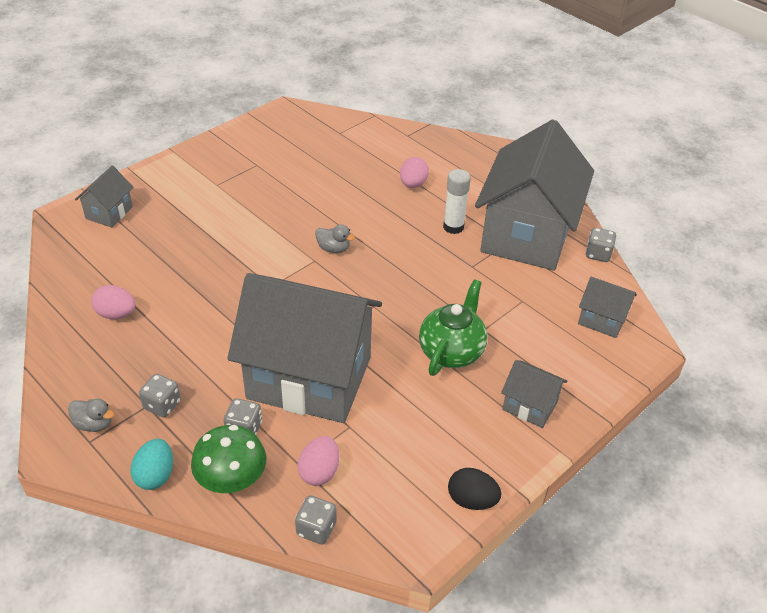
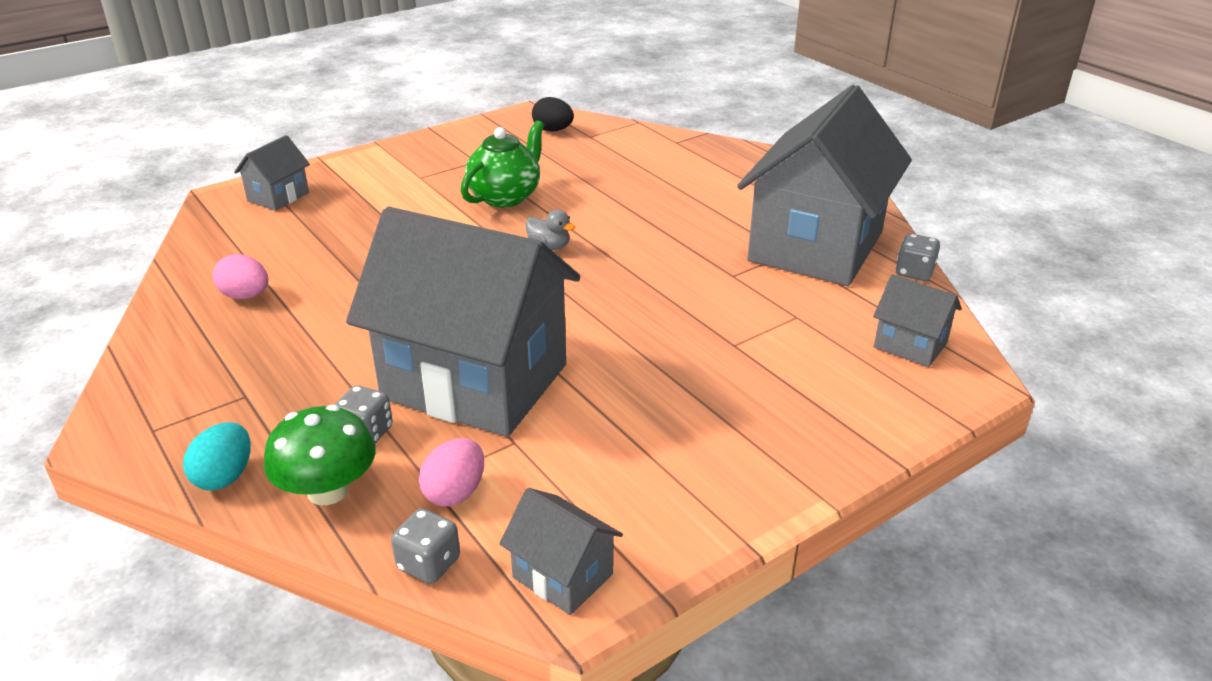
camera: 10 degrees right, 10 degrees down
(94, 424) = (167, 411): grey duck -> none
(162, 405) = (265, 397): grey dice -> none
(413, 184) = (671, 188): pink egg -> none
(451, 352) = (683, 366): green teapot -> green teapot (505, 197)
(453, 227) = (716, 233): white glue stick -> none
(471, 500) = (673, 549): black egg -> black egg (553, 130)
(529, 406) = (785, 438): grey house -> grey house (562, 576)

